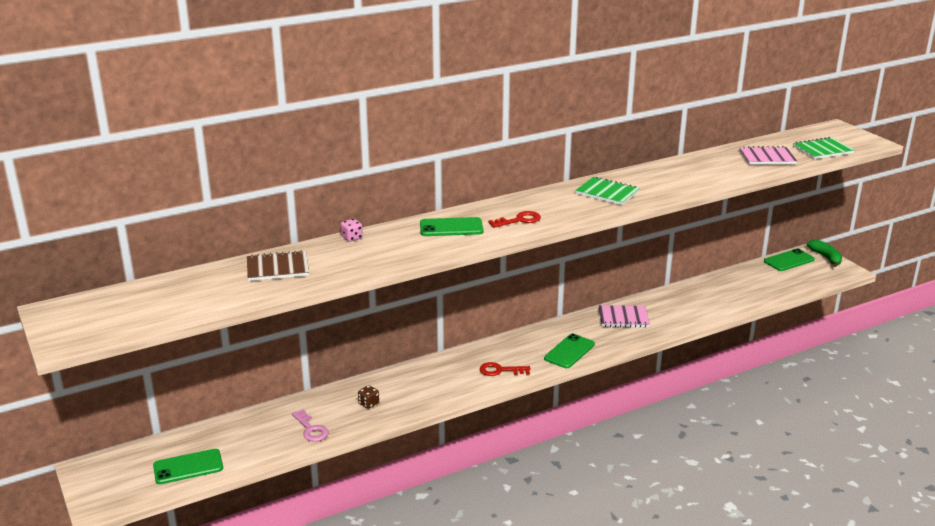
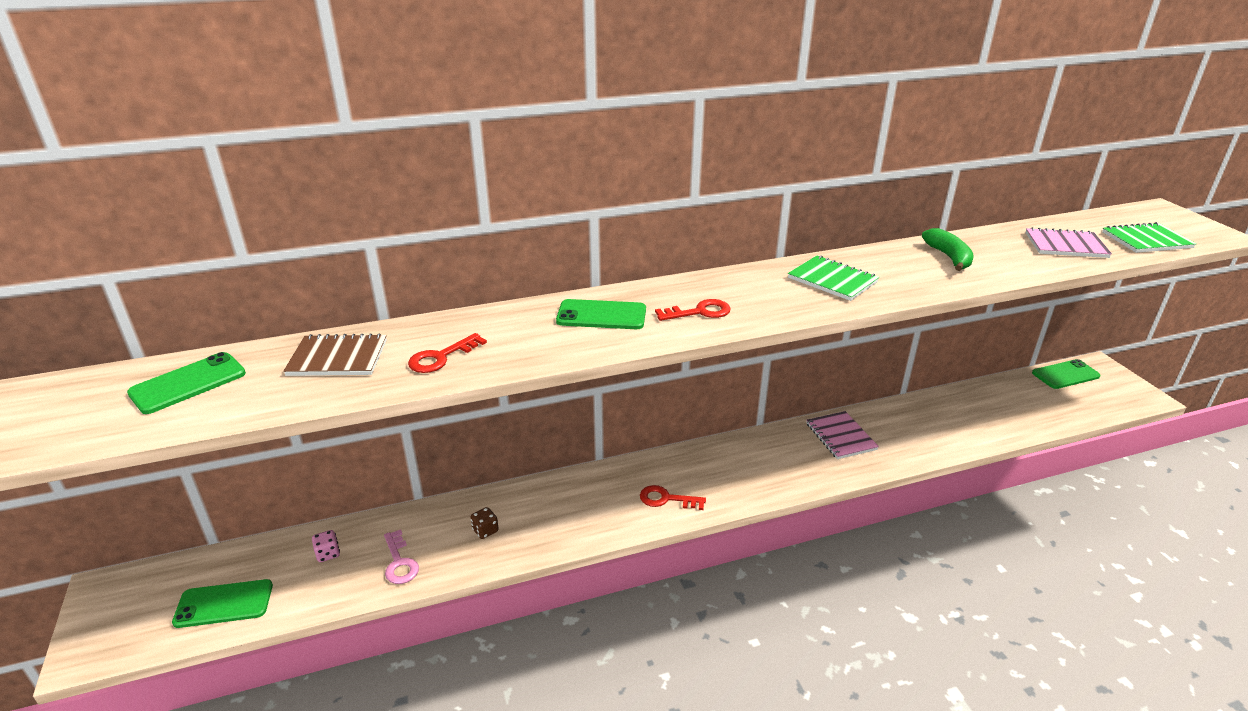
camera: 10 degrees right, 5 degrees up
(351, 261) = (441, 357): none -> red key
(352, 238) = (461, 319): pink dice -> pink dice (328, 554)
(569, 351) = (762, 480): green phone -> green phone (188, 383)
(623, 318) = (840, 436): pink notebook -> pink notebook turned 60 degrees clockwise
(826, 257) = (1115, 375): green banana -> green banana (949, 257)

